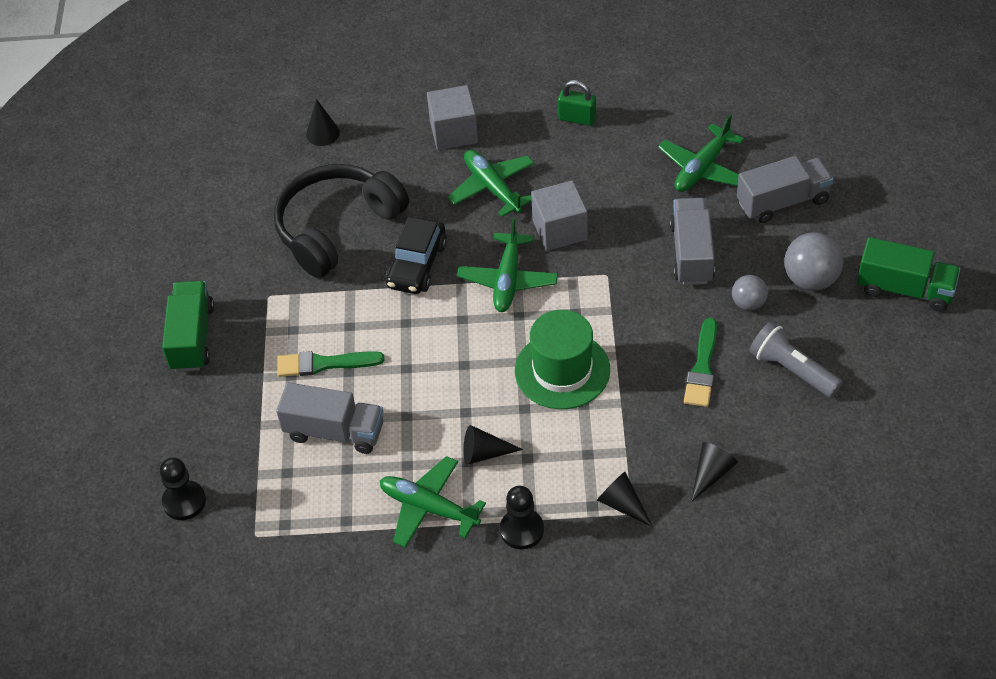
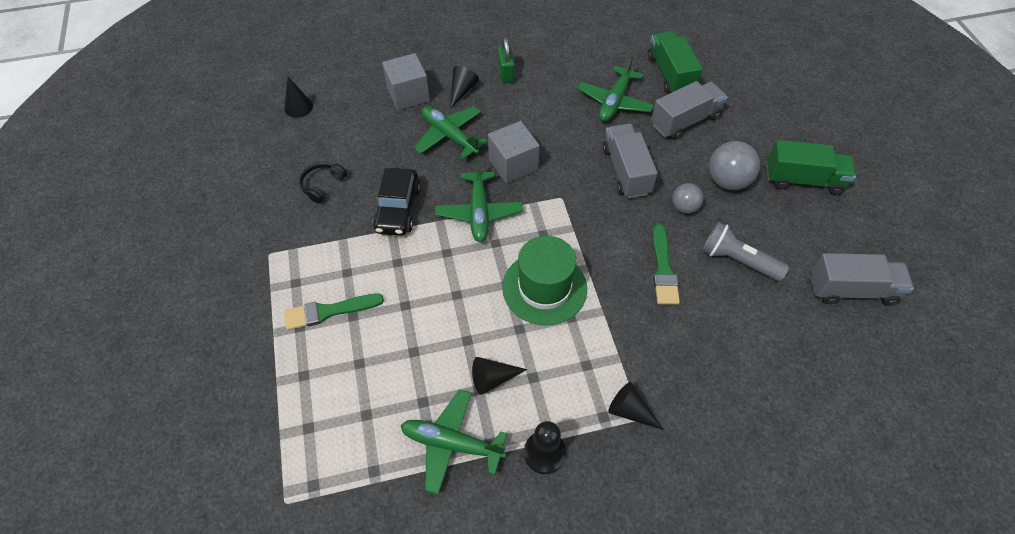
camera: 15 degrees left, 5 degrees up
(184, 501) = (208, 476): black pawn -> none
(192, 338) = (201, 303): green truck -> green truck (670, 74)
(334, 432) = (348, 378): grey truck -> grey truck (852, 290)
(337, 228) = (322, 185): black headphones -> black headphones, size x0.40
(577, 118) = (506, 74): green padlock -> green padlock turned 75 degrees clockwise
(711, 473) = (700, 367): black cone -> black cone (462, 91)

